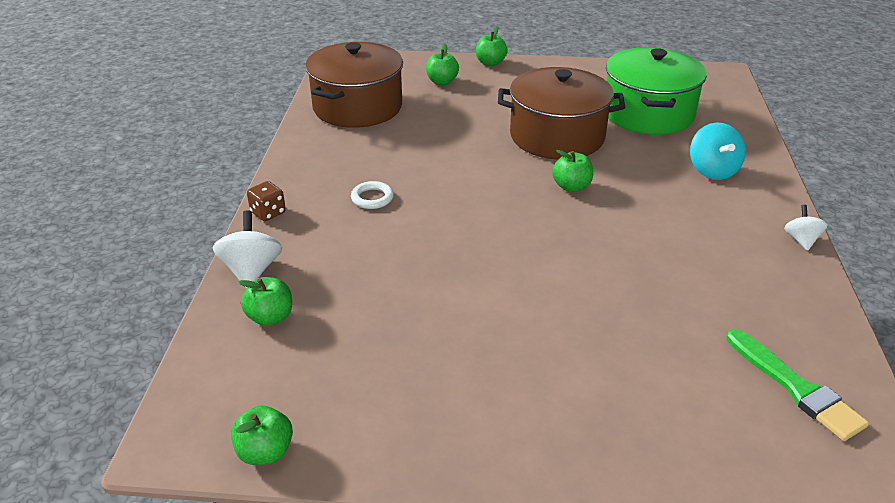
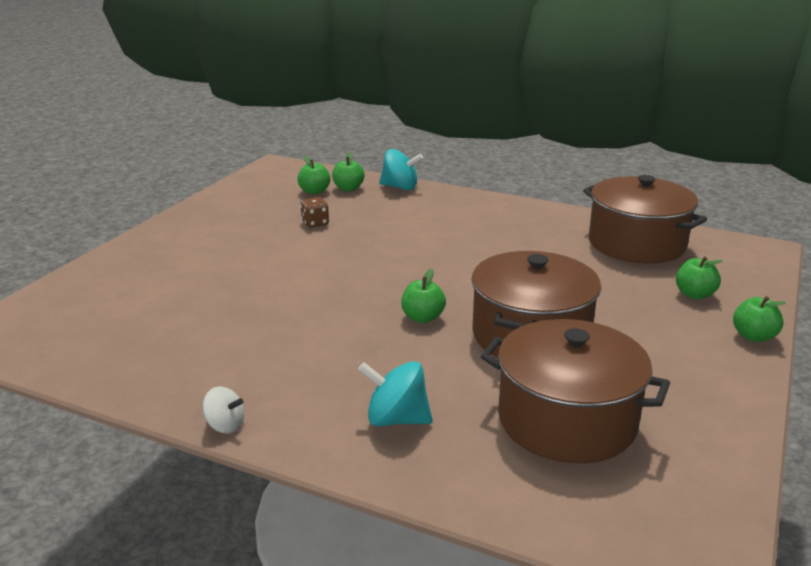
camera: 110 degrees right, 10 degrees down
(251, 270) = (400, 187): white spinning top -> turquoise spinning top
(265, 452) = (246, 181): green apple -> green apple (314, 191)
(268, 213) = (466, 196): brown dice -> brown dice (315, 223)
(372, 198) = (463, 230): white ring -> none
(648, 113) = (567, 420): green pot -> brown pot
(796, 388) = (86, 337): green brush -> none

